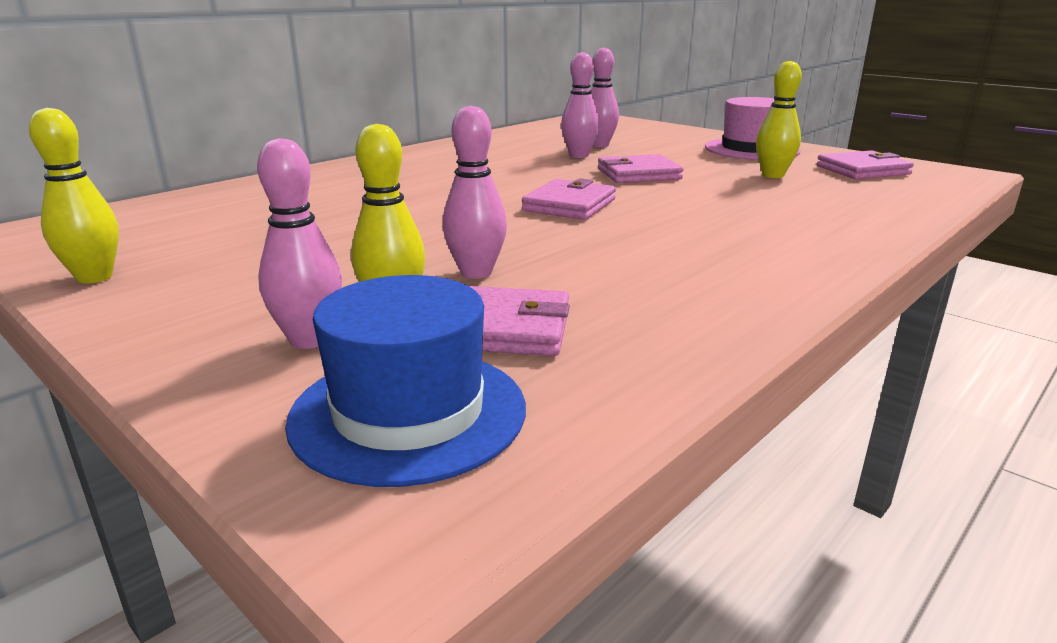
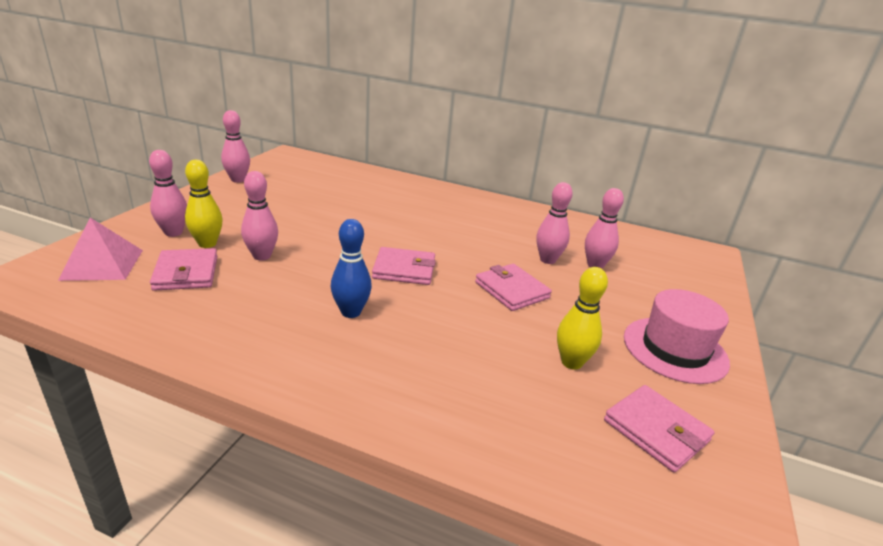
camera: 65 degrees right, 5 degrees up
(94, 277) = (238, 180): yellow bowling pin -> pink bowling pin
(408, 413) = (102, 264): blue hat -> pink pyramid
(667, 236) = (351, 312): none -> blue bowling pin

